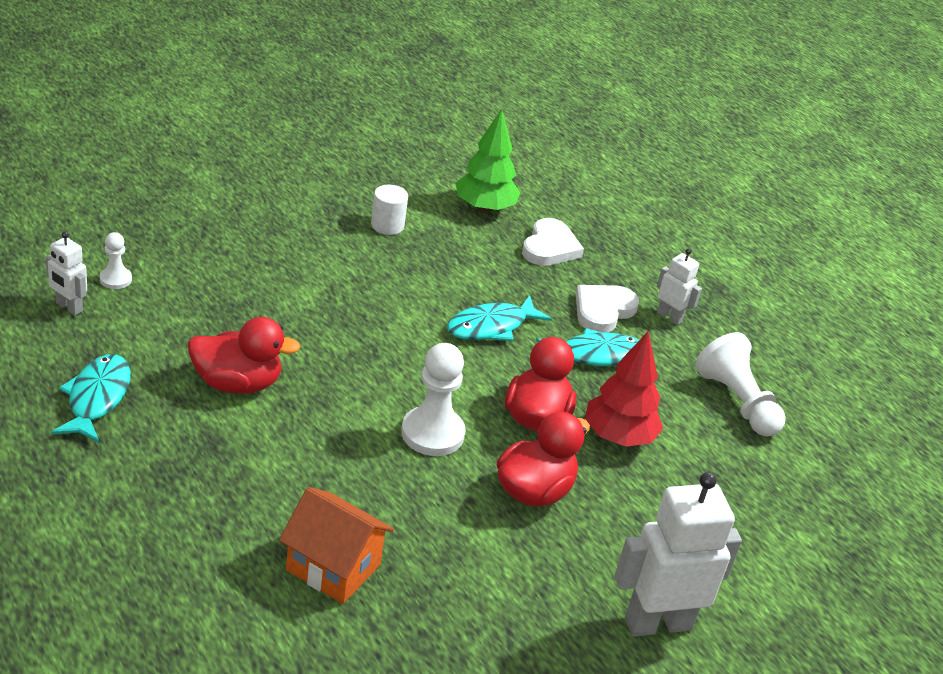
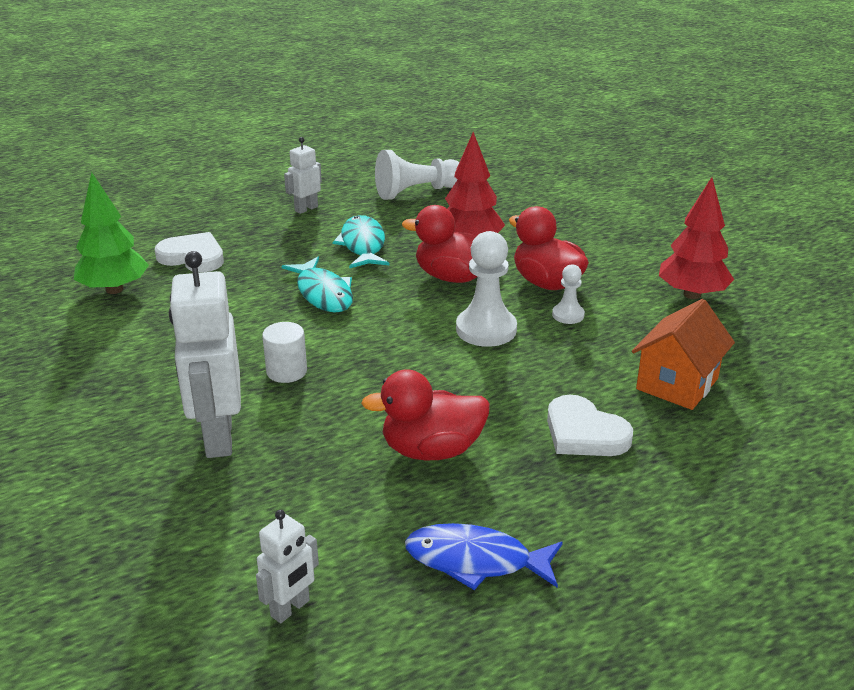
camera: 80 degrees left, 5 degrees down
(97, 398) = (475, 561): turquoise fish -> blue fish
(115, 279) = (227, 567): white pawn -> white pawn (568, 315)
(237, 383) = (431, 450): red duck -> red duck turned 105 degrees counterclockwise
(387, 225) = (136, 350): white cylinder -> white cylinder (286, 371)
(524, 619) = (692, 294): none -> red tree
(603, 310) = (297, 237): white heart -> white heart (584, 433)
(657, 623) = (669, 242): white robot -> white robot (218, 437)

